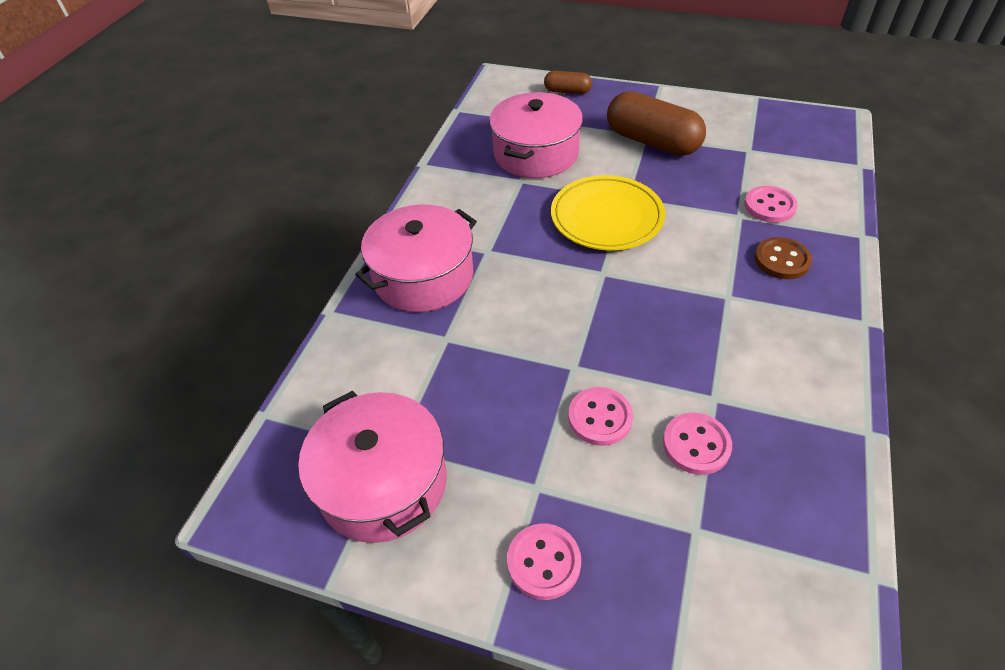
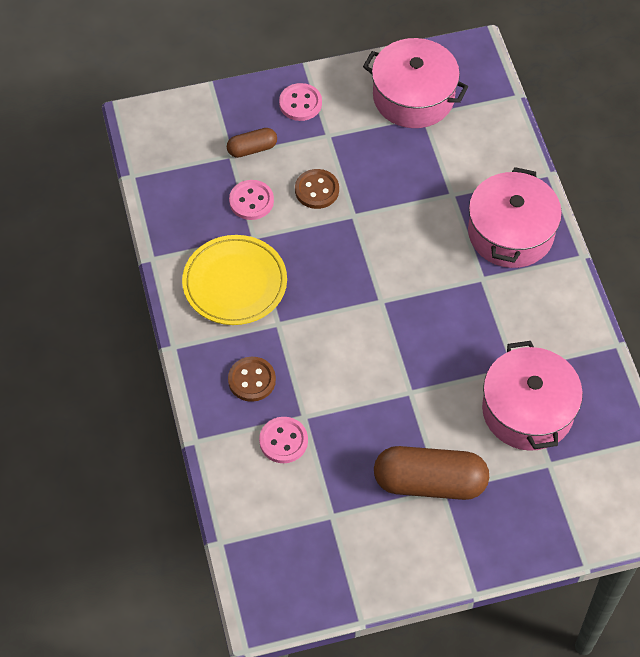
camera: 145 degrees right, 10 degrees up
(567, 91) = (567, 527): brown capsule -> brown capsule (252, 149)
(600, 417) = (317, 190): pink button -> brown button
(606, 217) = (413, 360): yellow plate -> yellow plate (235, 283)

